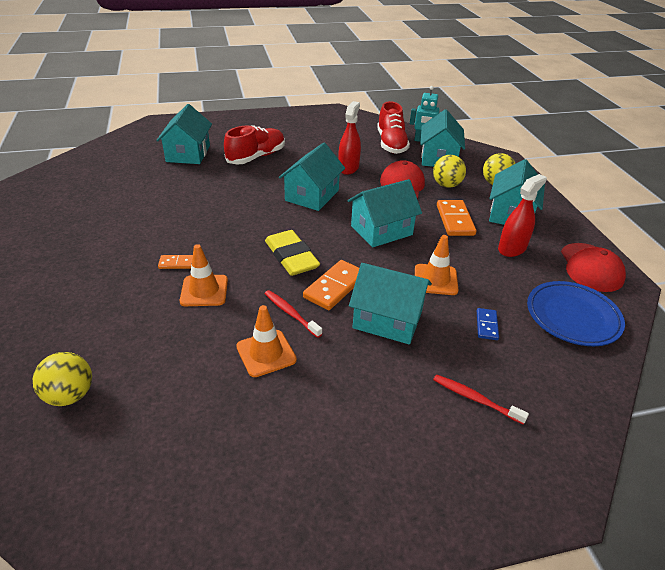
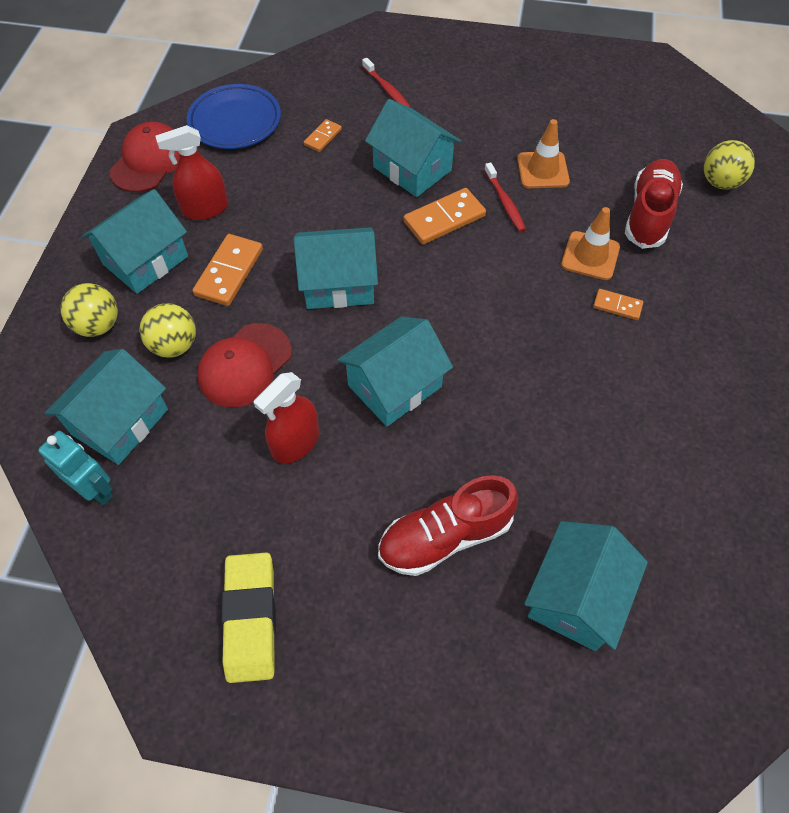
camera: 155 degrees left, 20 degrees up
(291, 257) = (475, 274): yellow eraser -> yellow eraser (251, 618)
(391, 144) = (166, 498): red shoe -> red shoe (649, 215)
(435, 280) = (330, 196): orange traffic cone -> none
(486, 325) = (323, 137): blue domino -> orange domino

